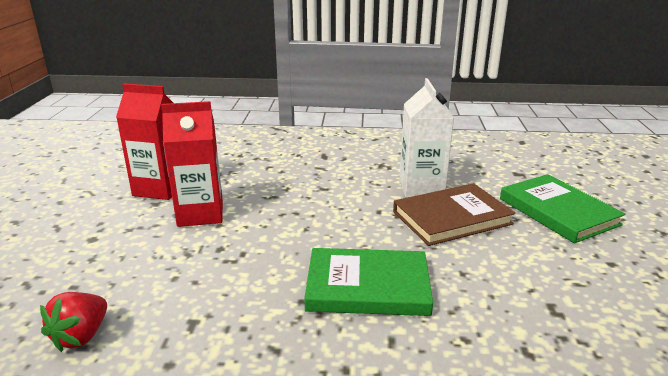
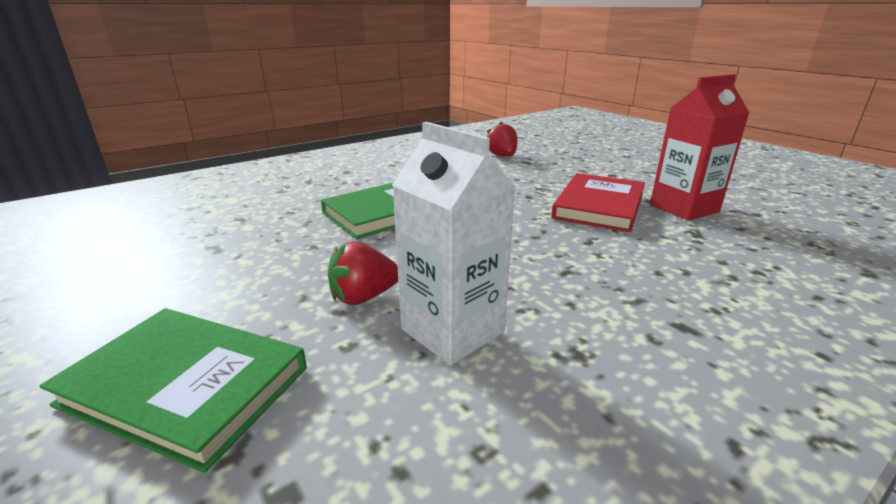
camera: 140 degrees right, 0 degrees up
(200, 214) = (599, 206): red carton -> red book
(452, 218) = (363, 297): brown book -> red strawberry

